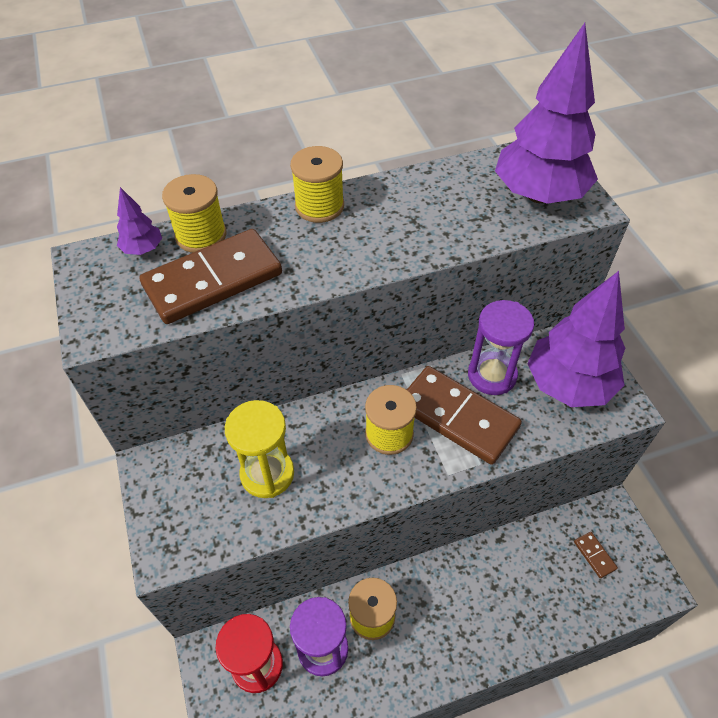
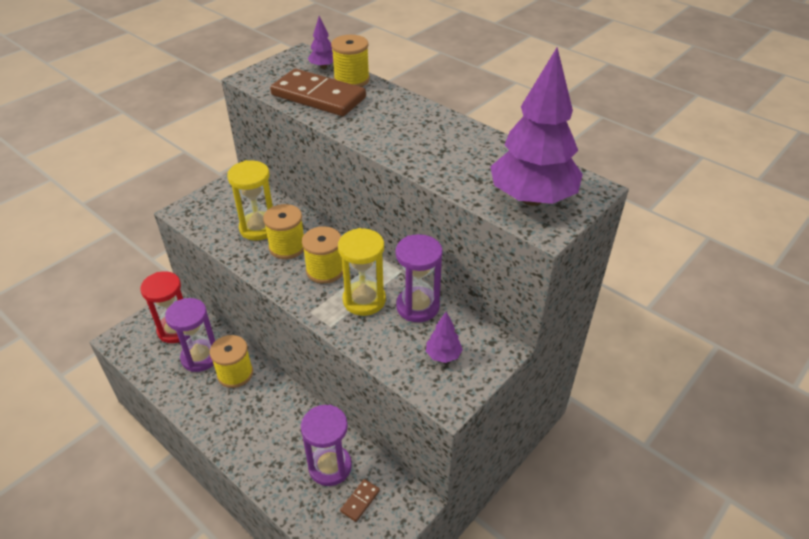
camera: 60 degrees right, 10 degrees down
(319, 206) = (418, 110): yellow spool -> yellow spool (287, 247)
(457, 417) = (364, 300): brown domino -> yellow hourglass
(544, 566) = (330, 467): none -> purple hourglass
(568, 385) = (443, 355): purple tree -> purple tree, size x0.43

